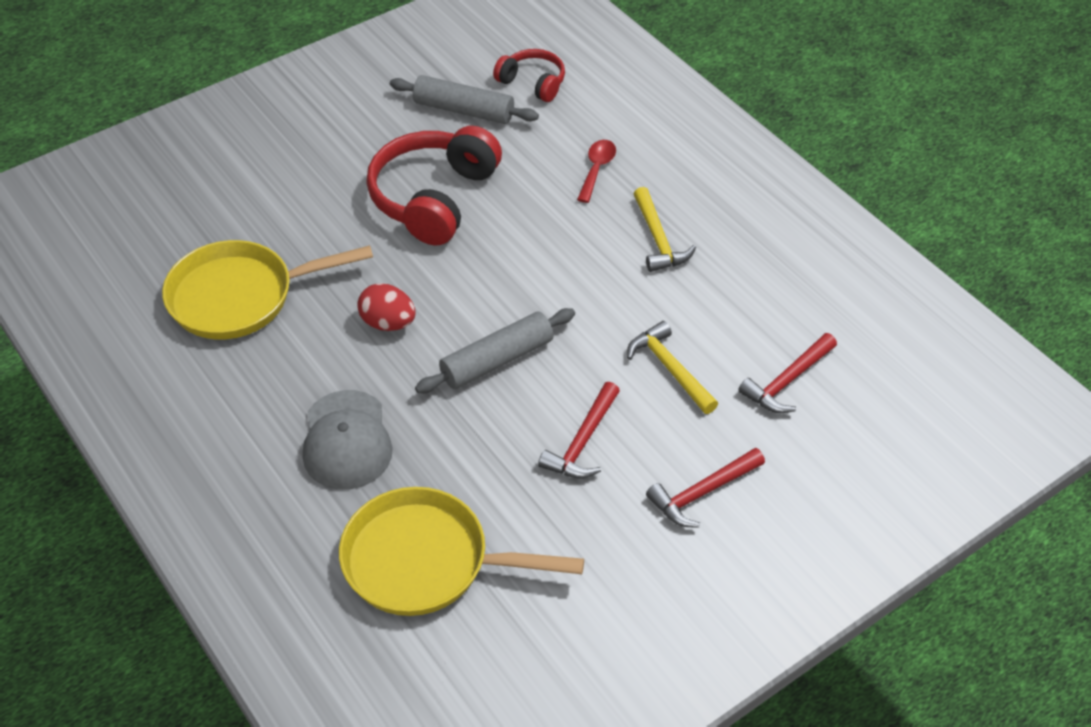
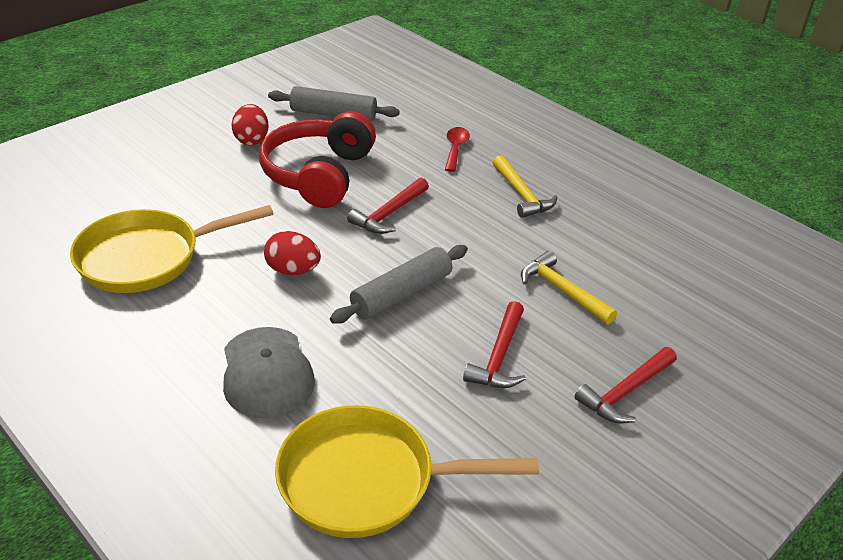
camera: 10 degrees left, 10 degrees down
(365, 144) = (251, 140): none -> red egg
(533, 83) = (387, 94): red headphones -> none
(787, 381) = (669, 293): red hammer -> red hammer (389, 213)

